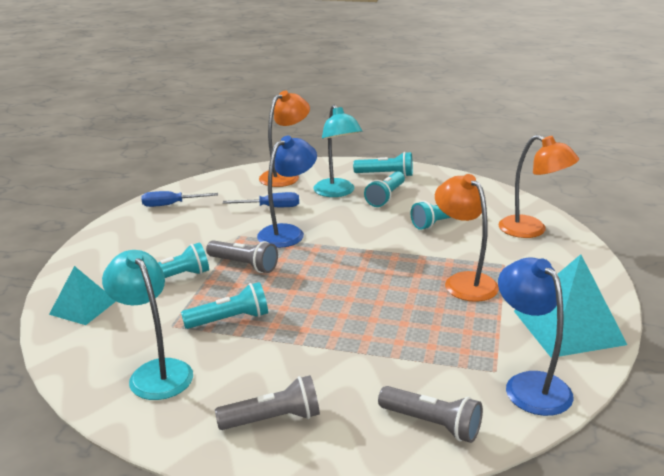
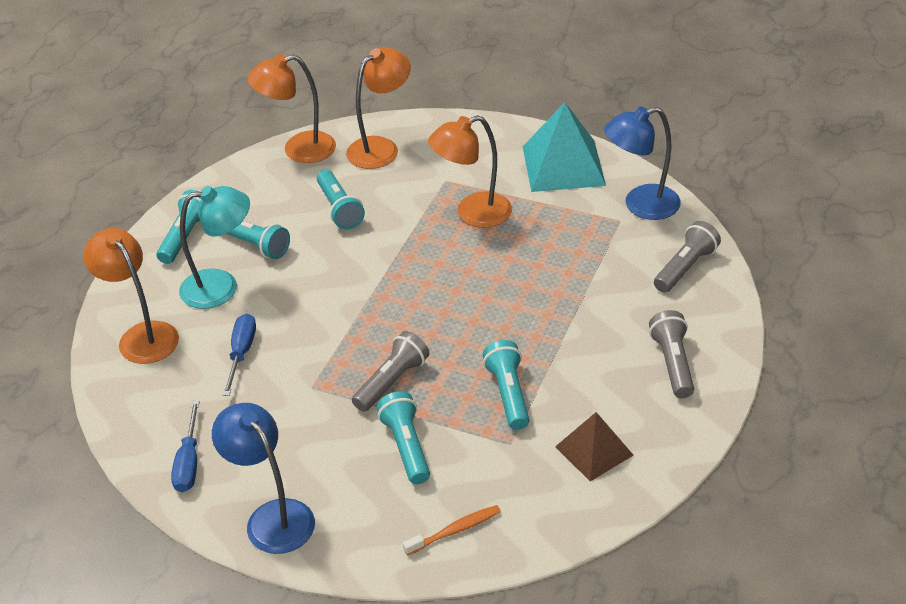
camera: 80 degrees left, 15 degrees up
(83, 307) = (455, 530): turquoise pyramid -> orange toothbrush
(155, 372) = (594, 451): turquoise lamp -> brown pyramid
(288, 232) = (321, 339): blue lamp -> blue lamp (272, 517)
(506, 198) = (298, 150): none -> orange lamp

